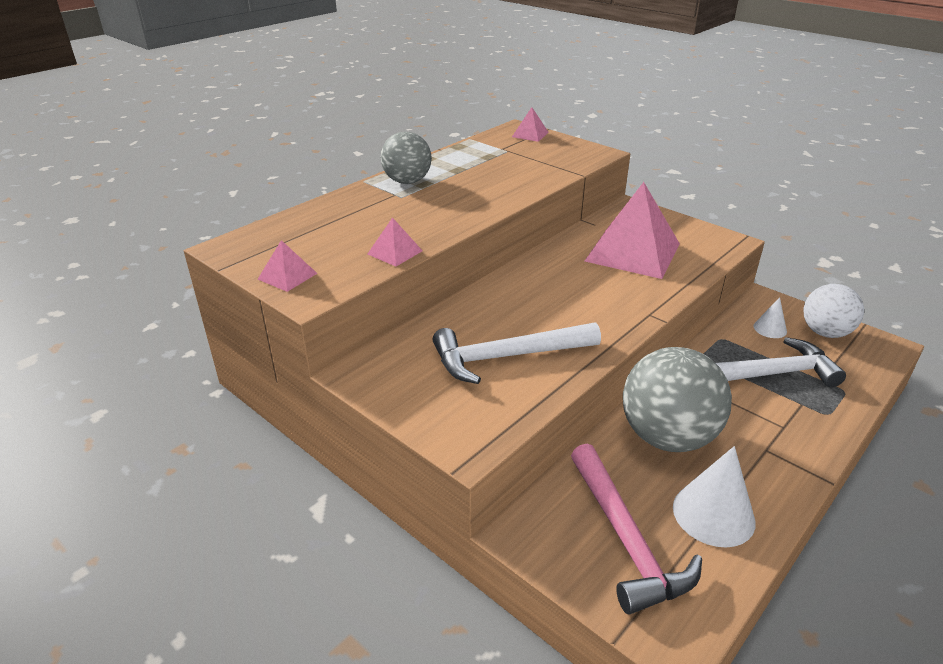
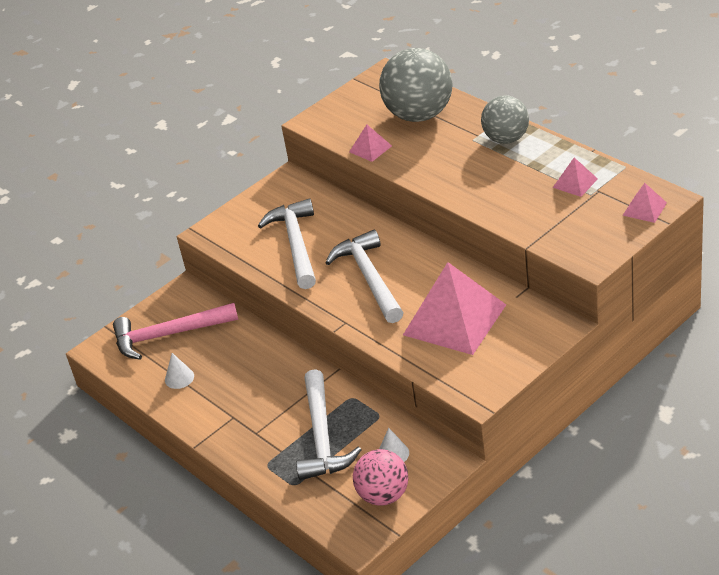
camera: 100 degrees right, 5 degrees up
(287, 276) = (340, 107): pink pyramid -> pink pyramid (575, 183)
(572, 300) = (370, 278): none -> white hammer
(667, 437) = (255, 363): grey ball -> grey ball (419, 115)
(713, 514) = (179, 378): white cone -> white cone, size x0.54
(825, 332) = (383, 495): white ball -> pink ball

